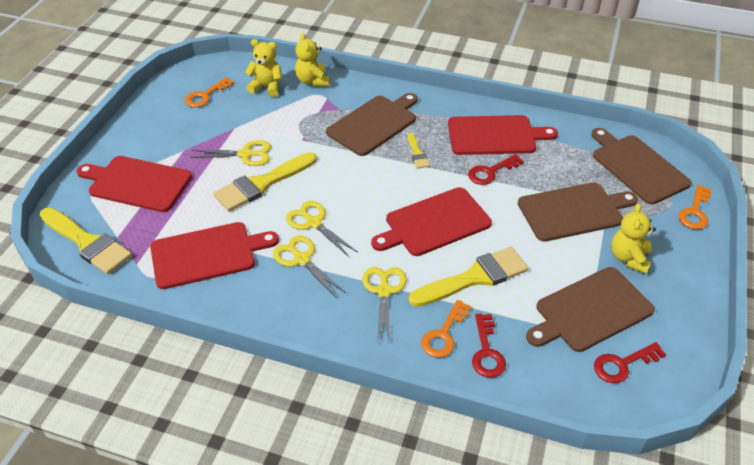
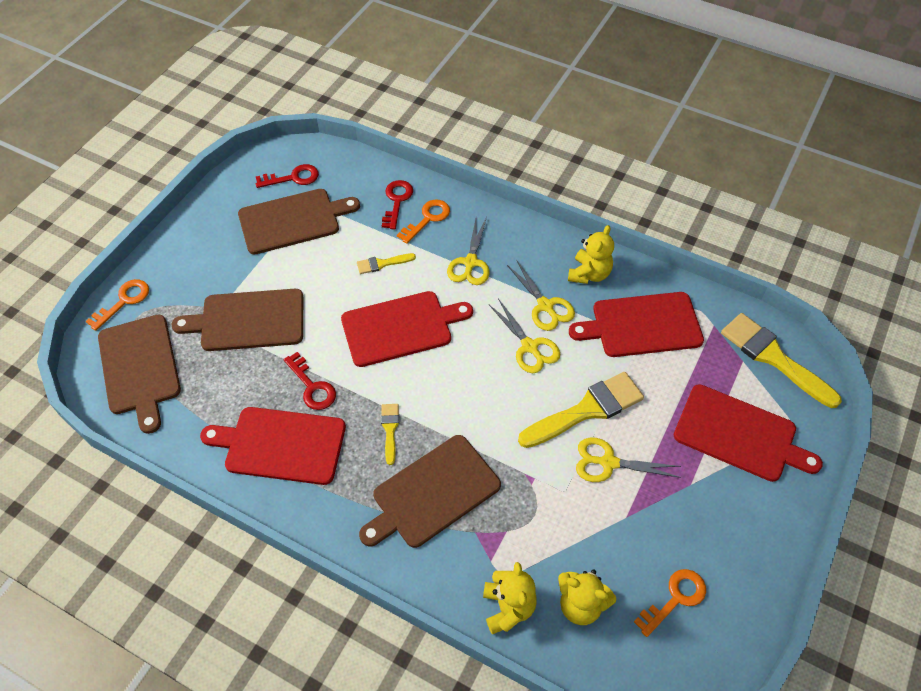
camera: 170 degrees left, 10 degrees up
(474, 278) = (382, 263): yellow brush -> yellow brush, size x0.49
(491, 172) = (312, 386): red key -> red key turned 75 degrees clockwise
(629, 258) = (227, 262): yellow teddy bear -> yellow teddy bear (589, 274)

